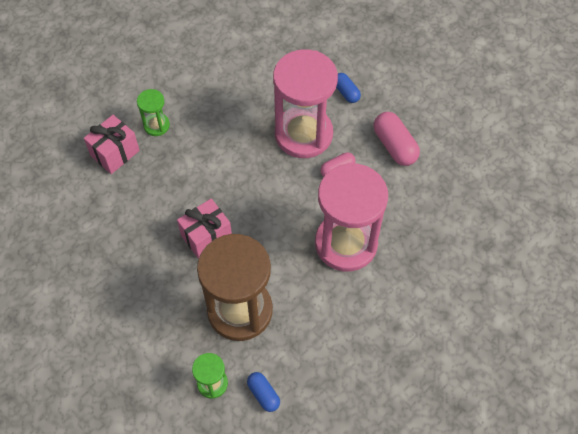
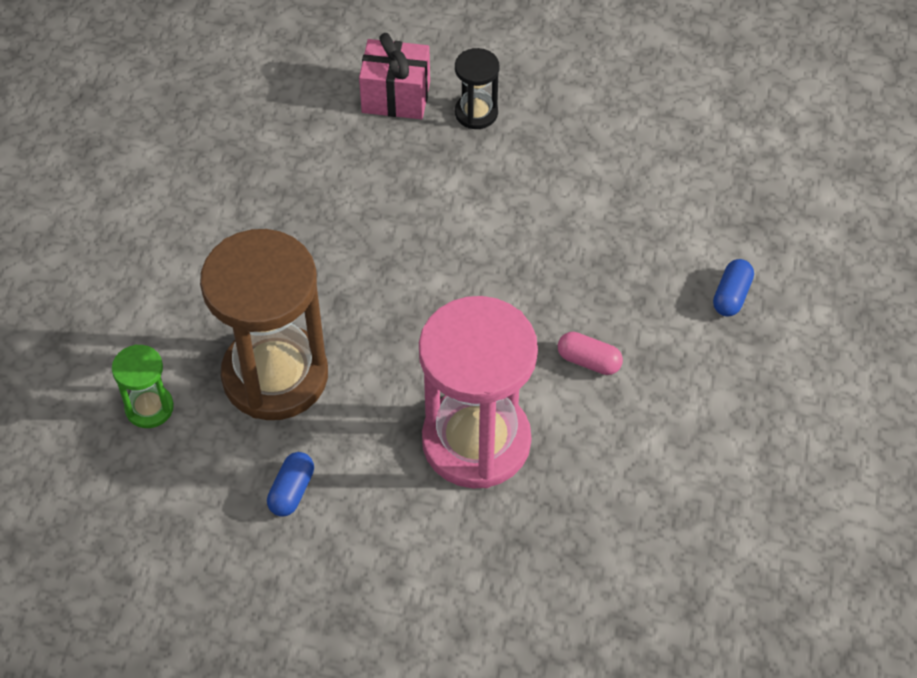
camera: 55 degrees right, 5 degrees down
(156, 125) = (476, 113): green hourglass -> black hourglass
(206, 237) = (354, 272): pink gift -> none
(263, 394) = (174, 475): blue capsule -> blue capsule (291, 491)
(303, 134) = (612, 285): pink hourglass -> none
(394, 146) = (693, 410): pink capsule -> none

